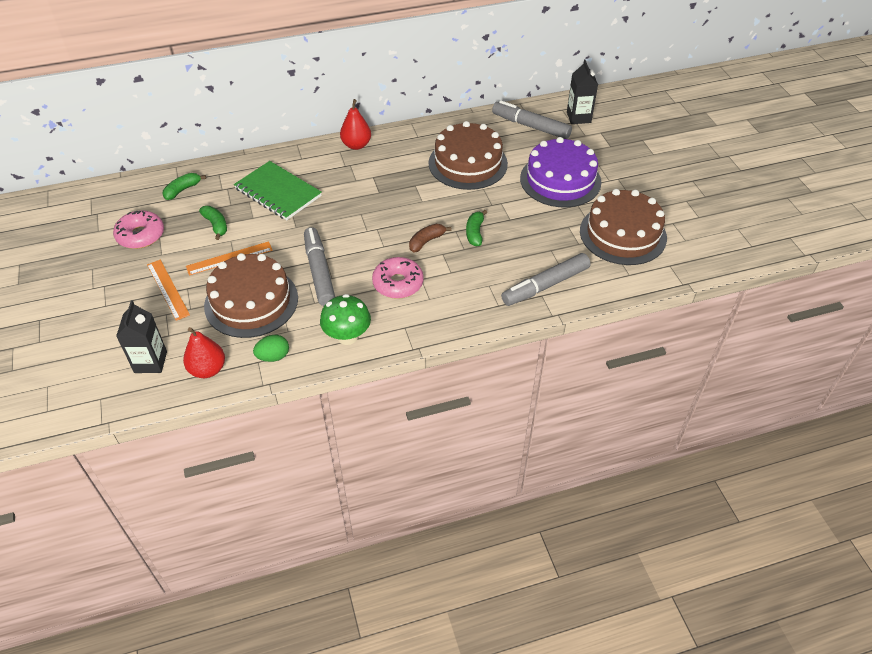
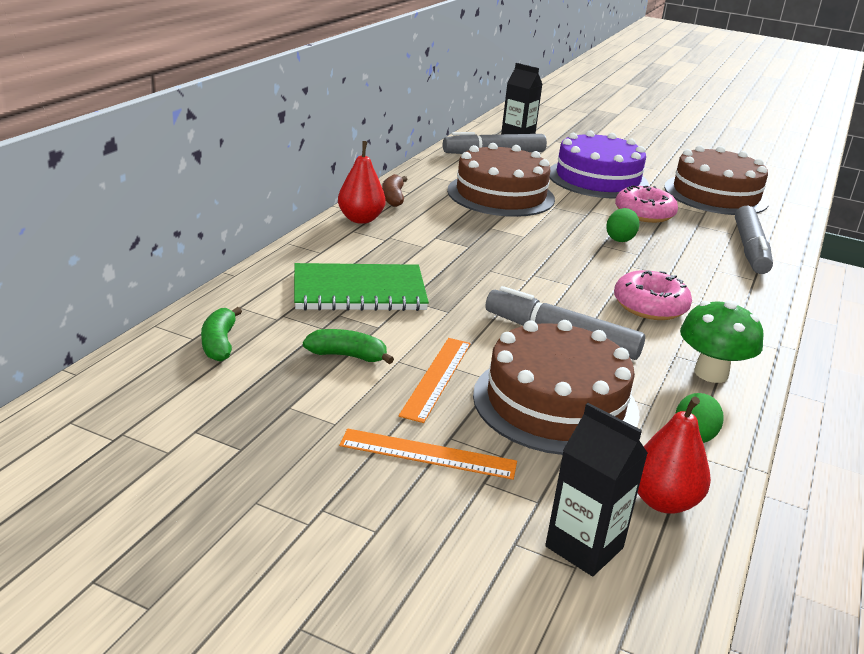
camera: 50 degrees left, 20 degrees down
(141, 235) = (257, 420): pink donut -> pink donut (644, 213)
(426, 241) = (598, 263): brown banana -> brown banana (393, 198)
(475, 233) = (620, 239): green banana -> green egg

